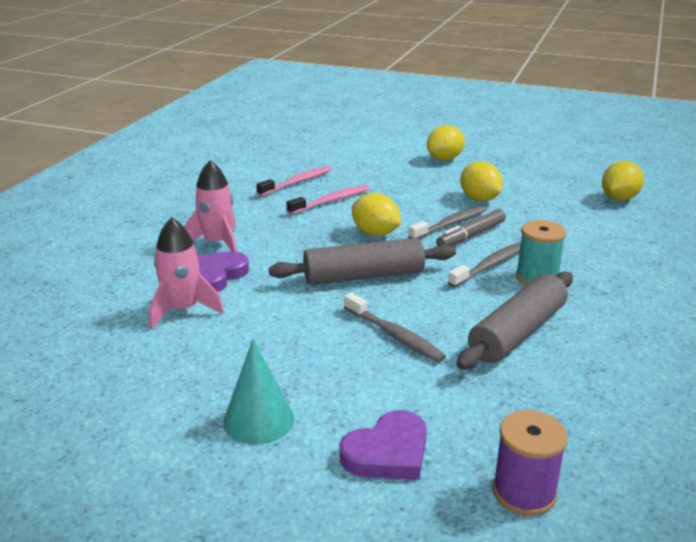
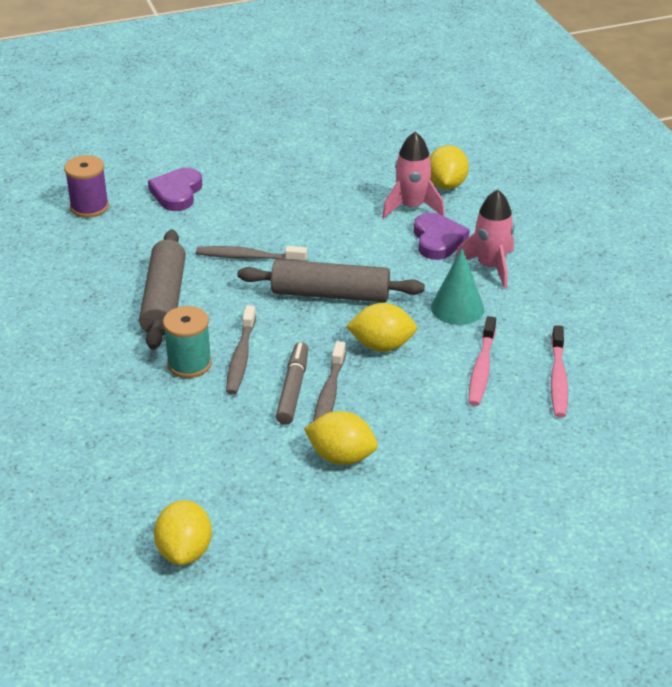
camera: 140 degrees right, 10 degrees up
(259, 420) = (264, 176): turquoise cone -> turquoise cone (457, 308)
(364, 276) = (330, 294): grey rolling pin -> grey rolling pin turned 60 degrees clockwise
(444, 159) = (469, 527): yellow lemon -> yellow lemon (446, 185)

